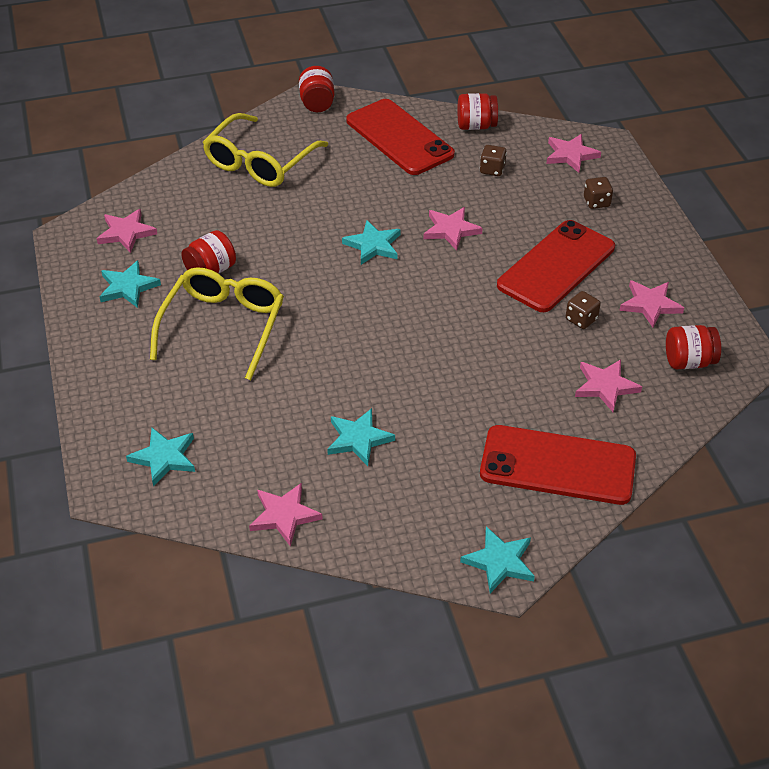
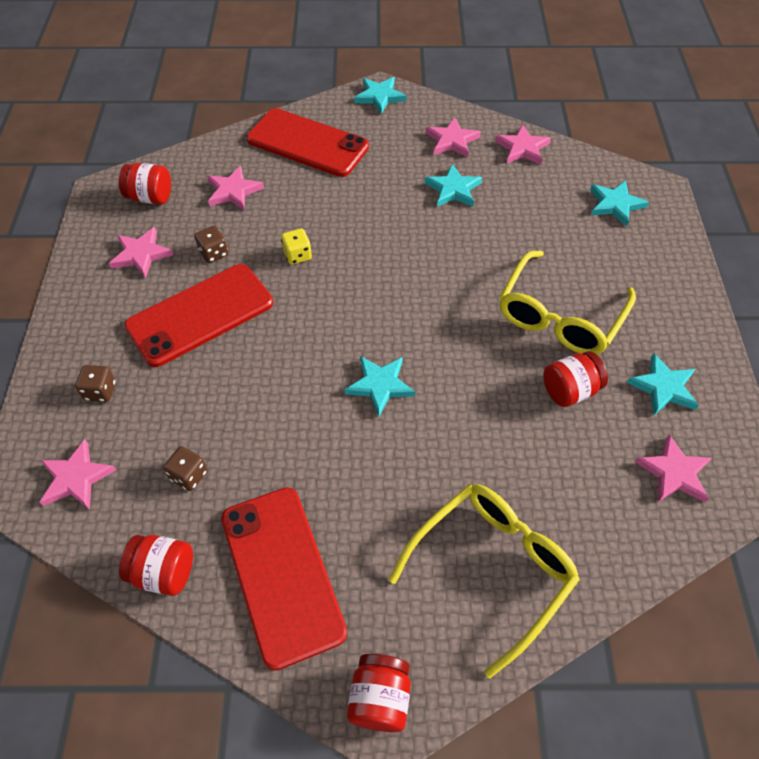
camera: 165 degrees left, 10 degrees up
(451, 230) = (285, 388): pink star -> pink star (452, 141)
(497, 333) = (297, 255): none -> yellow dice

